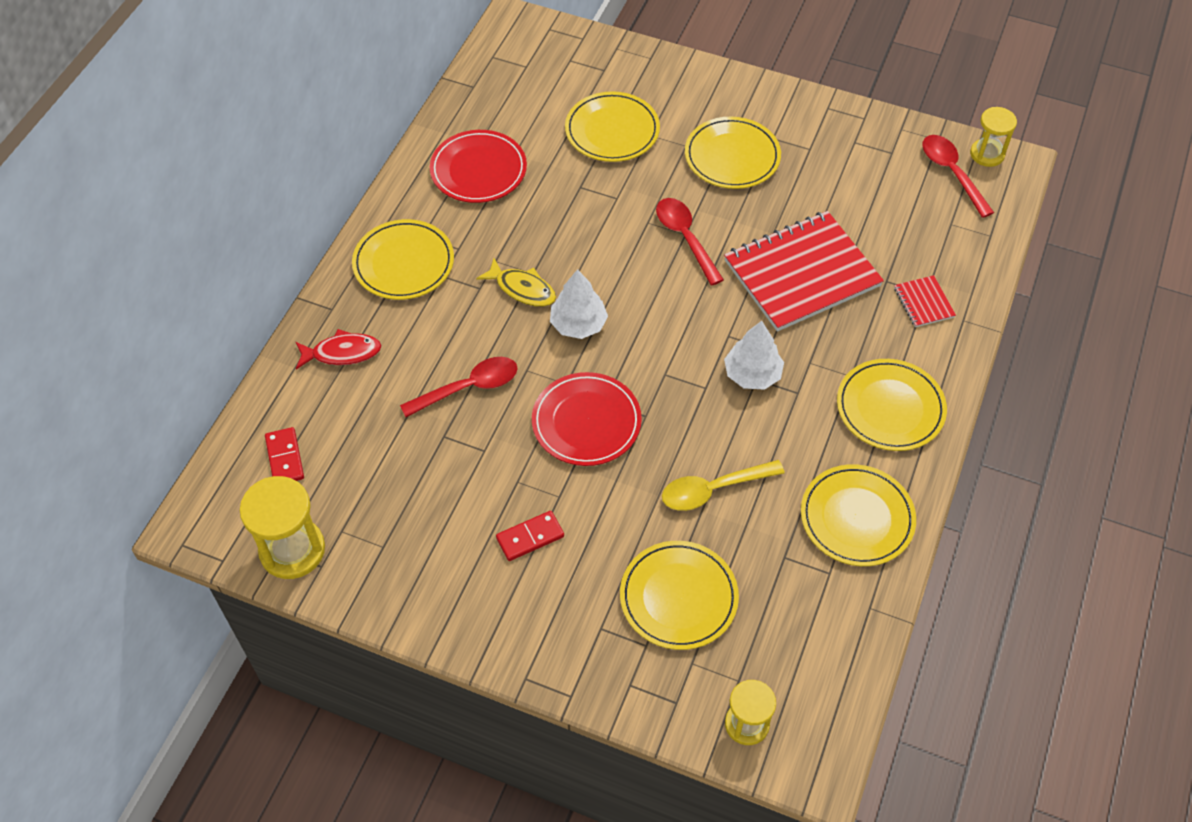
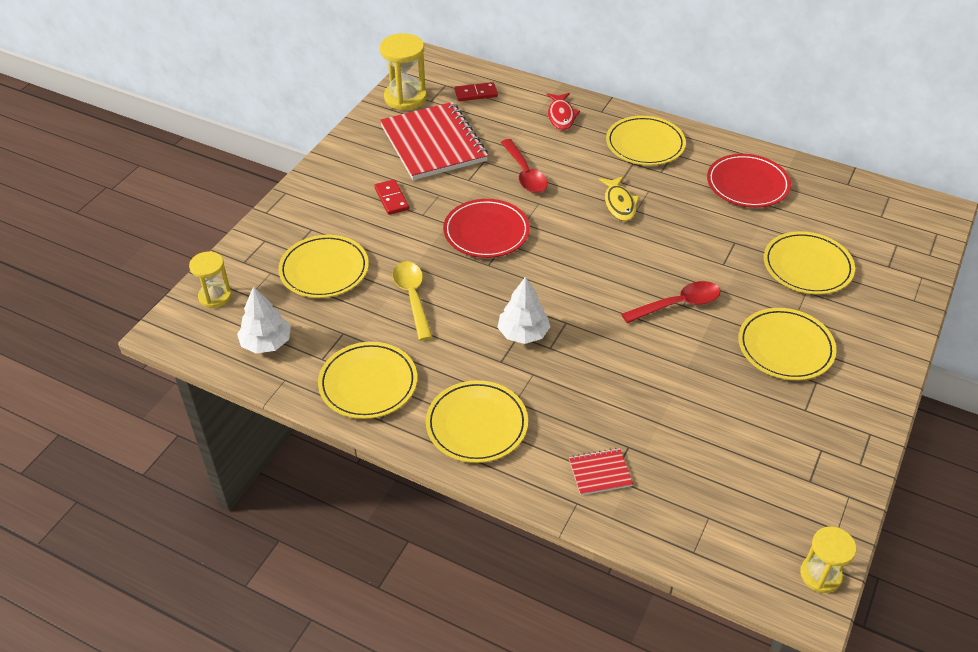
camera: 95 degrees right, 10 degrees down
(522, 289) = (619, 204): yellow fish -> yellow fish turned 45 degrees counterclockwise
(578, 324) = (582, 233): white tree -> white tree (266, 343)
(802, 273) = (637, 381): red notebook -> red notebook (433, 143)
(951, 173) = (785, 532): red spoon -> none

